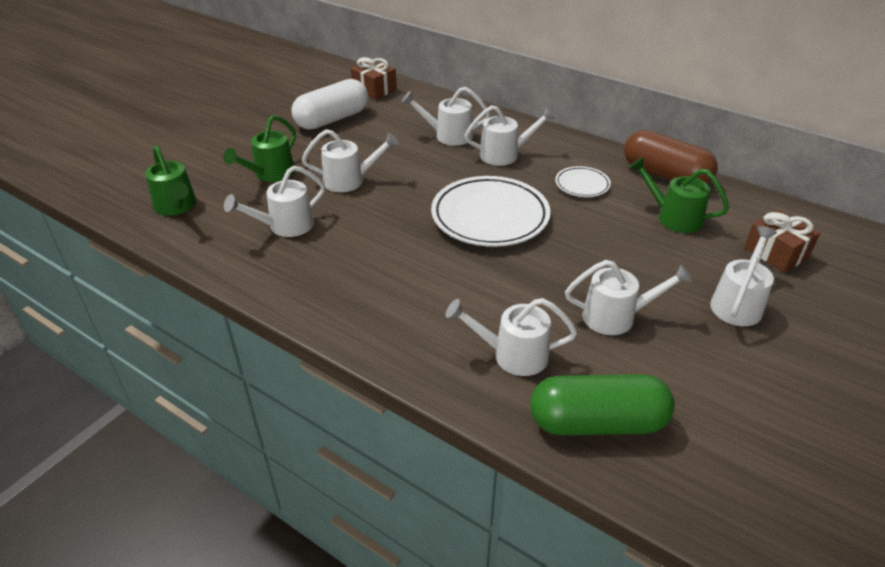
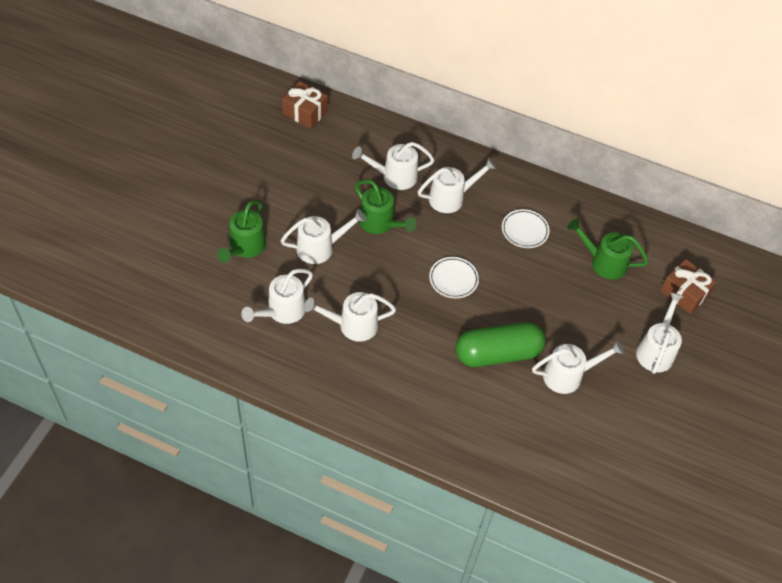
camera: 15 degrees left, 15 degrees up
(177, 207) = (176, 299): green watering can -> green watering can (380, 223)
(332, 119) = (277, 163): white capsule -> none
(490, 217) = (453, 279): white plate -> white plate, size x0.49
(511, 355) = (497, 422): white watering can -> white watering can (352, 325)
(597, 422) = (565, 471): green capsule -> green capsule (497, 354)
(665, 175) = (593, 210): brown capsule -> none

